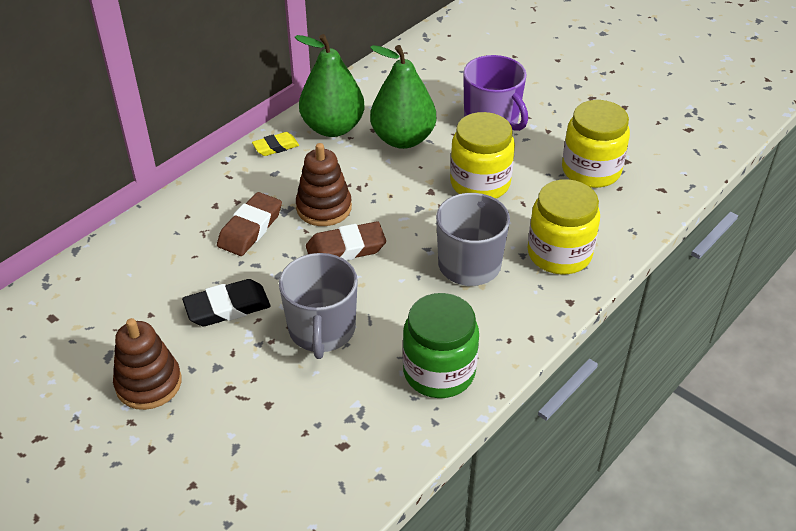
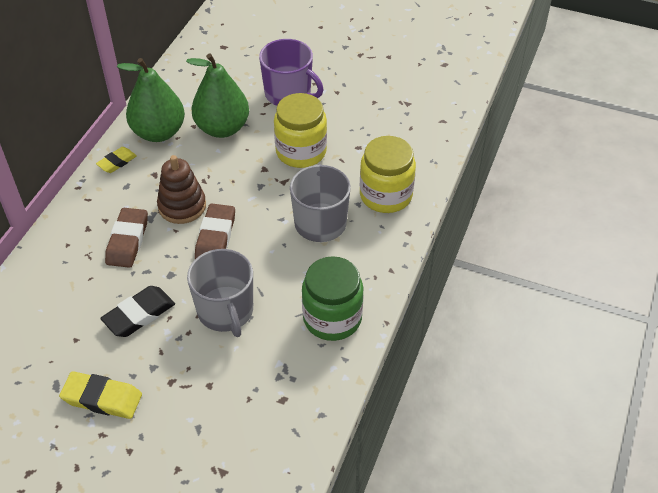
camera: 20 degrees left, 5 degrees up
(148, 383) = (102, 398): brown stacking toy -> yellow eraser
(346, 248) = (215, 237): brown eraser -> brown eraser turned 45 degrees counterclockwise
(591, 170) = (383, 118): yellow jar -> none

